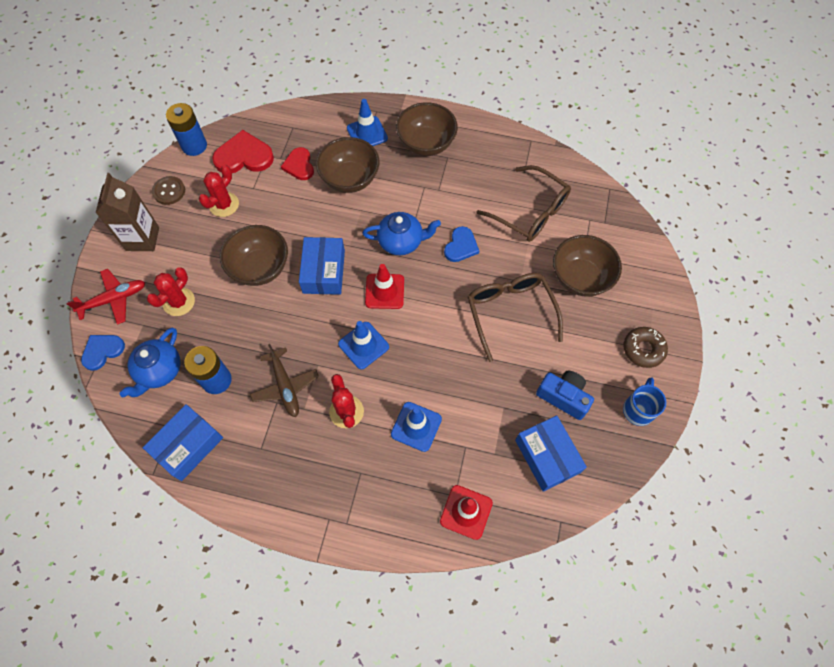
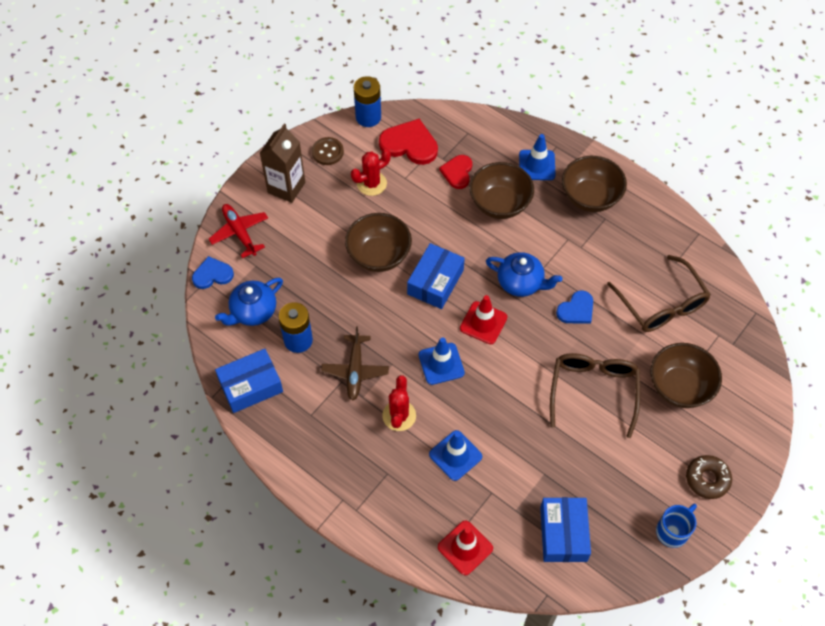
camera: 25 degrees right, 5 degrees down
(114, 299) = (240, 233): red plane -> red plane turned 120 degrees counterclockwise
(179, 302) = (294, 257): red cactus -> none
(563, 397) = (605, 489): blue camera -> none

